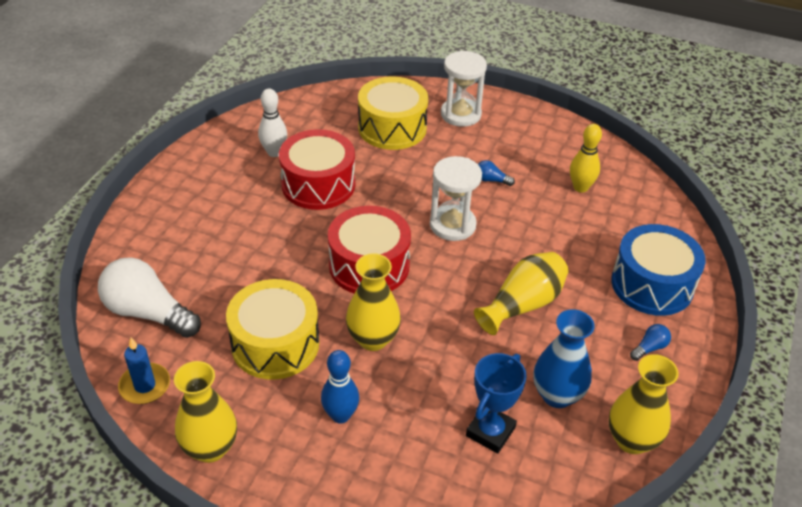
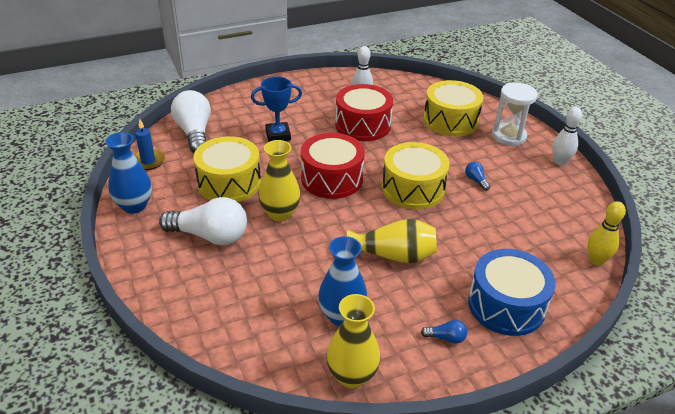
camera: 45 degrees right, 5 degrees down
(210, 448) = (134, 206): yellow vase -> blue vase
(340, 415) = (210, 236): blue bowling pin -> white light bulb
(452, 225) = (413, 188): white hourglass -> yellow drum
(490, 432) = (273, 303): blue trophy -> blue trophy (278, 135)
(530, 116) = (560, 162): none -> white bowling pin
(580, 187) = (537, 220): yellow bowling pin -> yellow bowling pin (596, 260)

